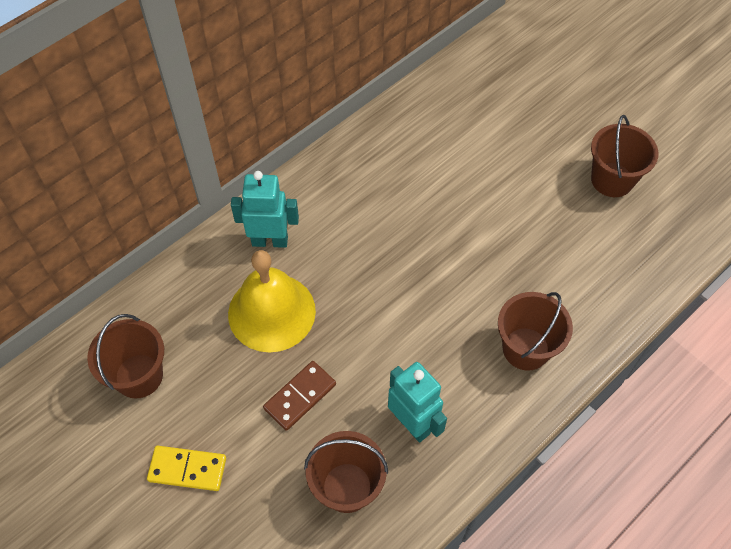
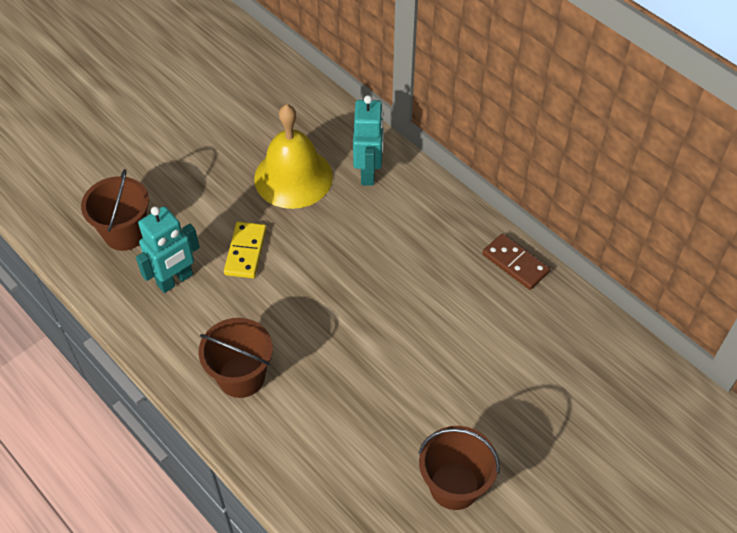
camera: 90 degrees right, 5 degrees down
(139, 376) = (239, 96): brown bucket -> none
(187, 469) = (156, 131): yellow domino -> yellow domino (245, 251)
(300, 396) = (210, 199): brown domino -> brown domino (515, 263)

